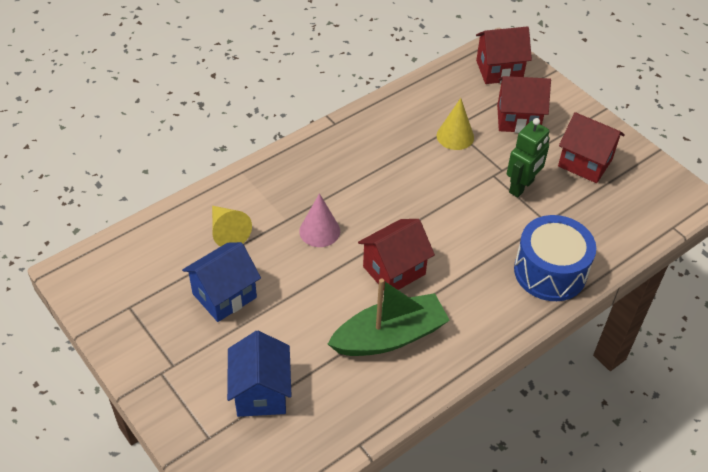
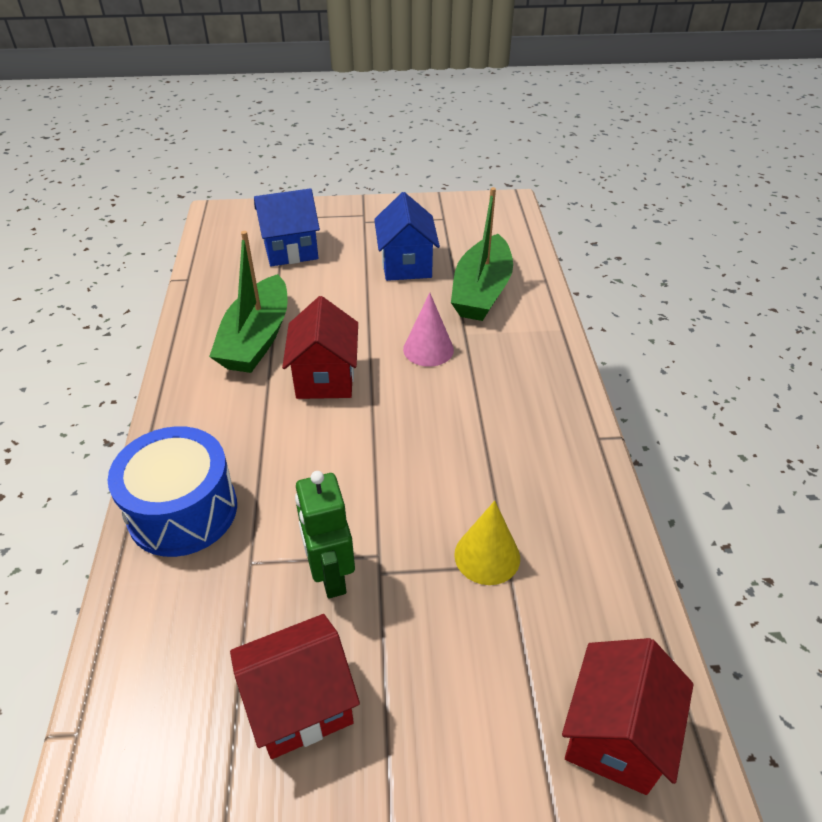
camera: 125 degrees right, 5 degrees down
(228, 232) = (481, 291): yellow cone -> green boat
(261, 392) = (291, 250): blue house -> blue house turned 45 degrees counterclockwise
(518, 119) = (467, 673): red house -> none

